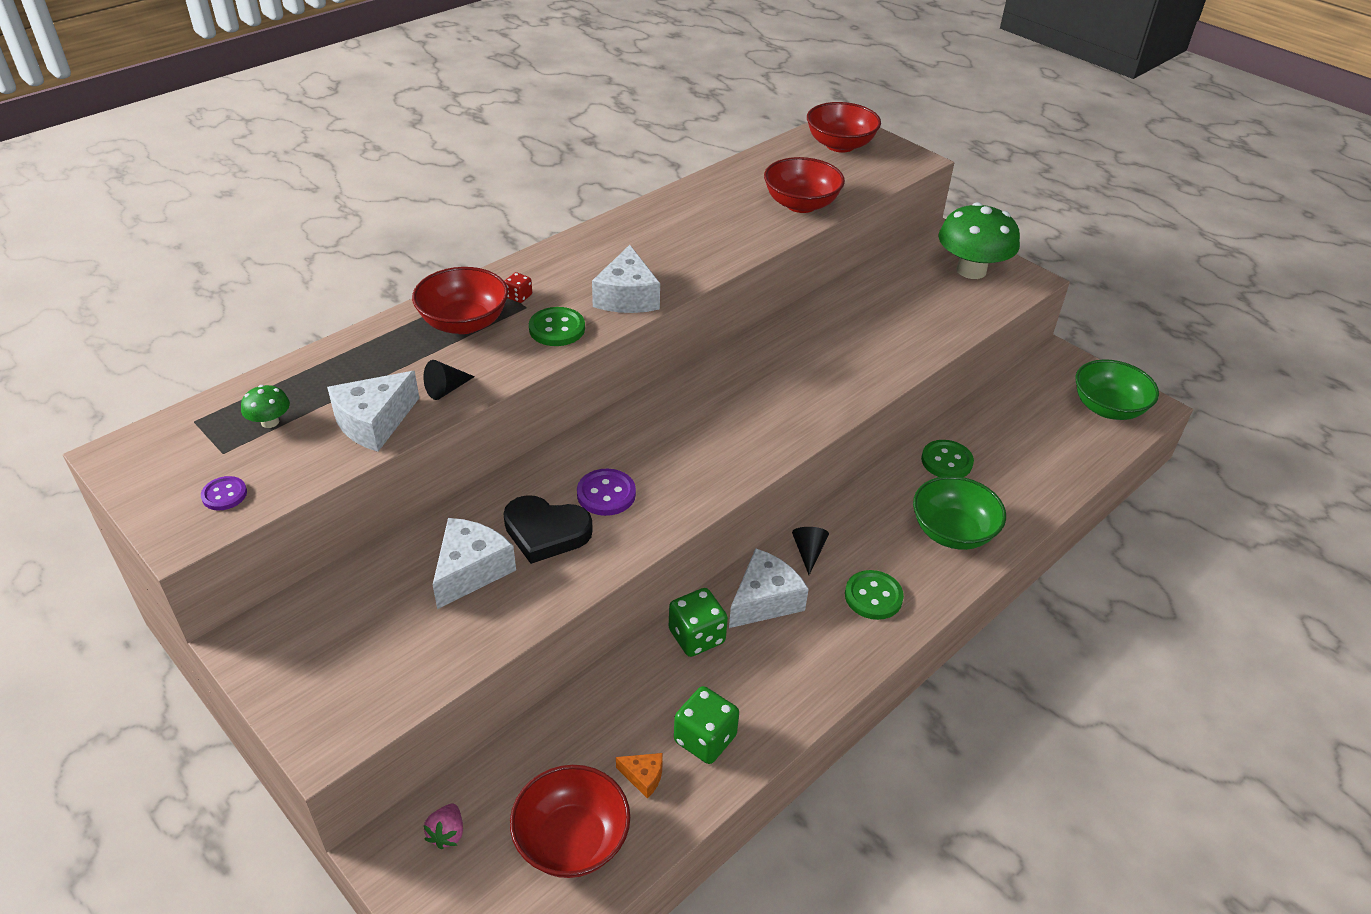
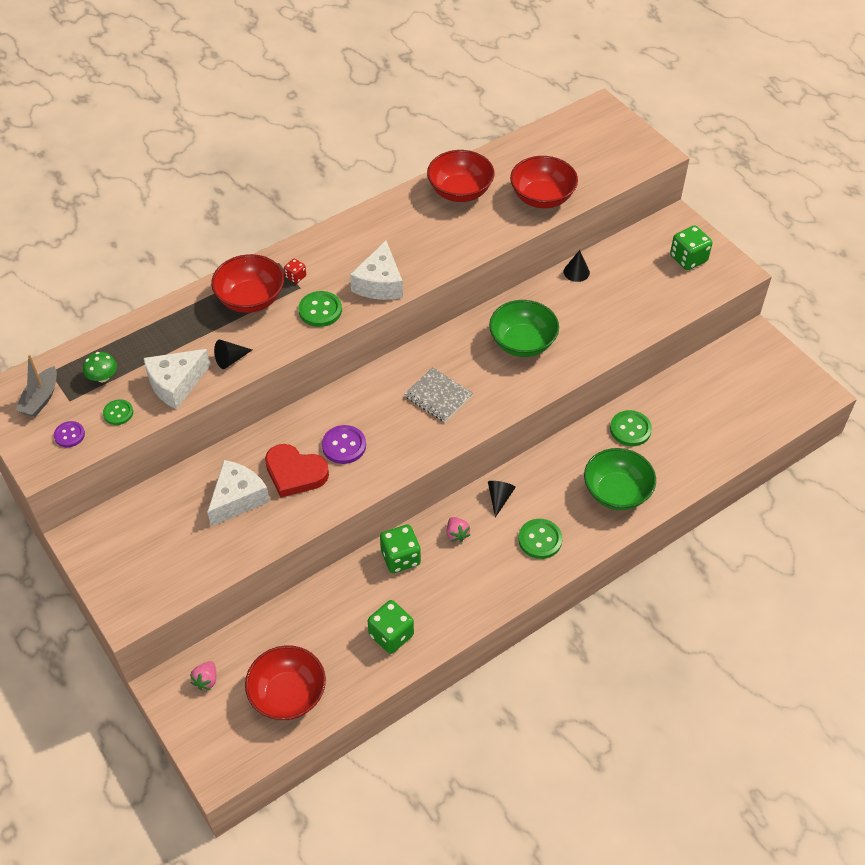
camera: 10 degrees right, 10 degrees up
(180, 454) = (40, 399): none -> grey boat
(295, 462) = (118, 413): none -> green button
(546, 532) = (295, 473): black heart -> red heart
(643, 777) = (343, 657): orange cheese -> none
(716, 428) = (438, 396): none -> grey notebook
(764, 600) = (457, 534): white cheese -> pink strawberry
(840, 145) = (593, 132): red bowl -> red bowl (460, 191)
(848, 290) = (576, 272): none -> black cone
(971, 270) = (688, 258): green mushroom -> green dice
(1107, 408) = (782, 392): green bowl -> green bowl (522, 343)

